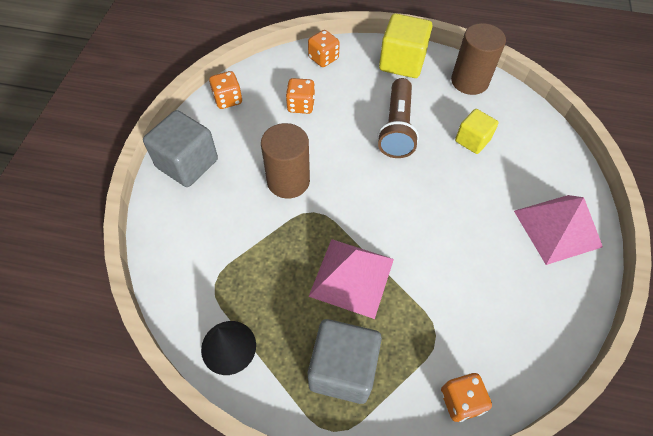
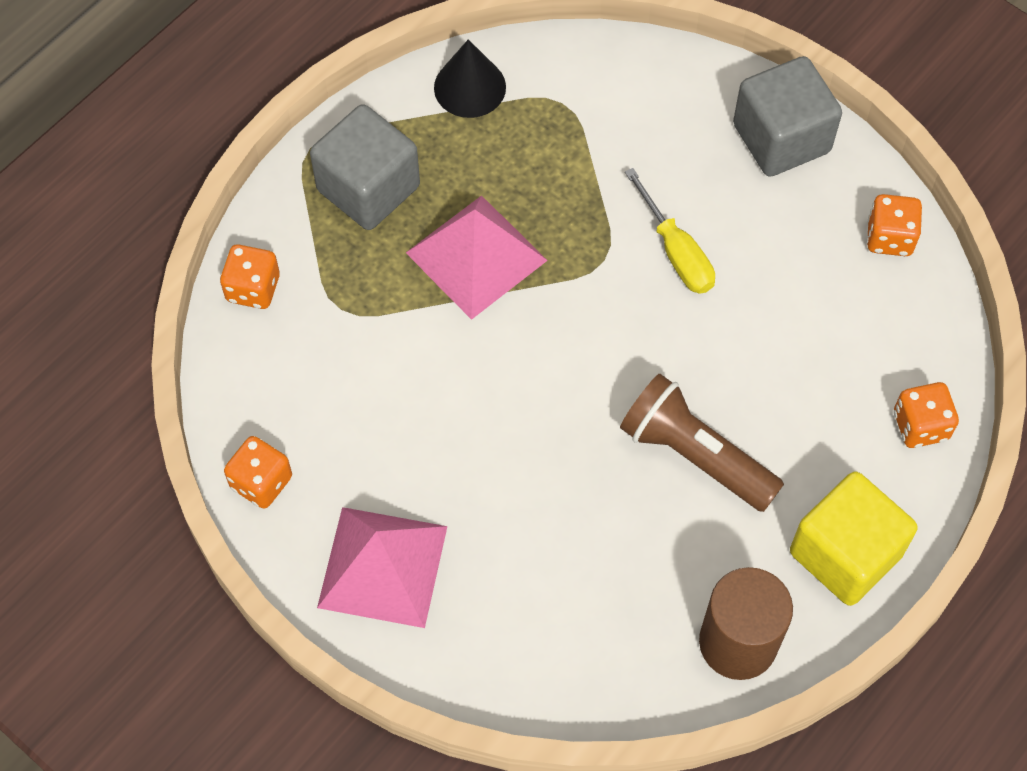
camera: 120 degrees right, 5 degrees up
(288, 181) = (676, 251): brown cylinder -> yellow screwdriver
(301, 105) = (821, 337): orange dice -> orange dice (261, 482)
(472, 140) = (606, 556): yellow cube -> none

